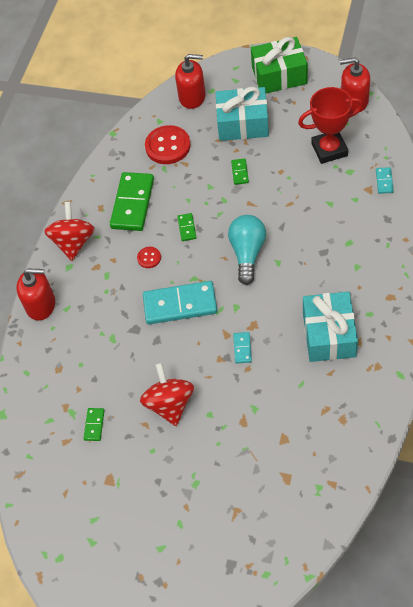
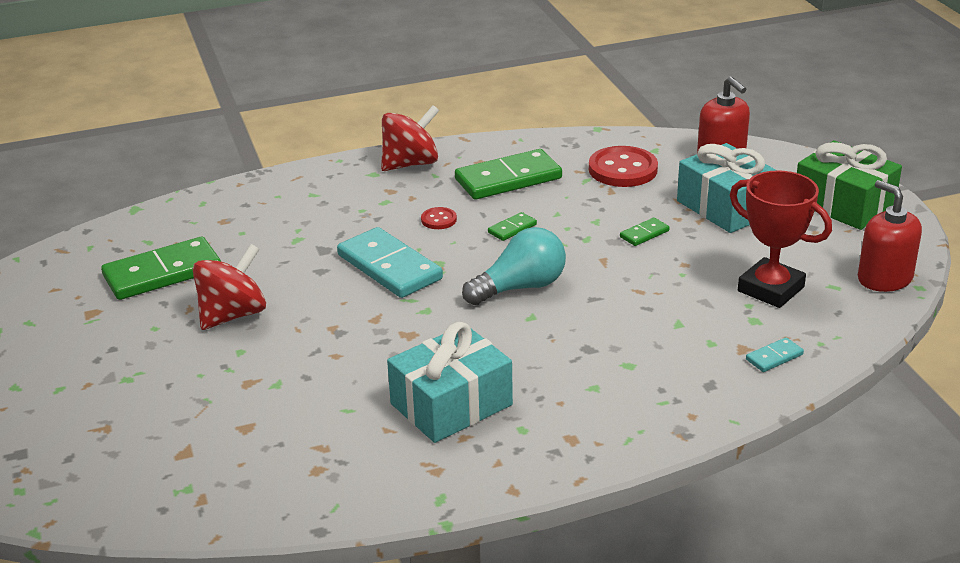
camera: 50 degrees right, 25 degrees down
(41, 305) = (303, 177): red soap dispenser -> none
(94, 425) = (162, 273): green domino -> green domino, size x2.23
(242, 348) = (364, 339): turquoise domino -> none

